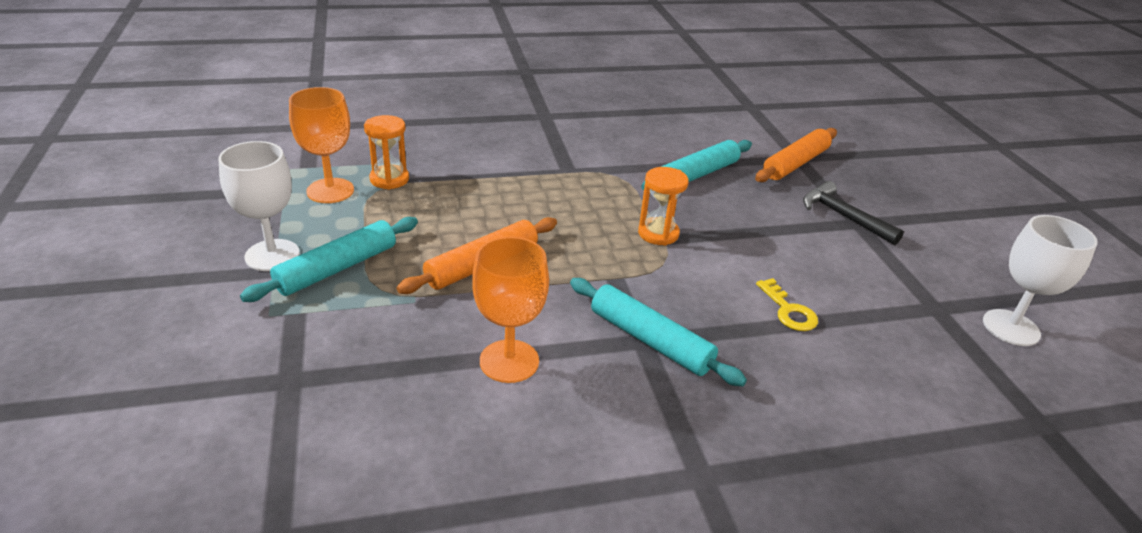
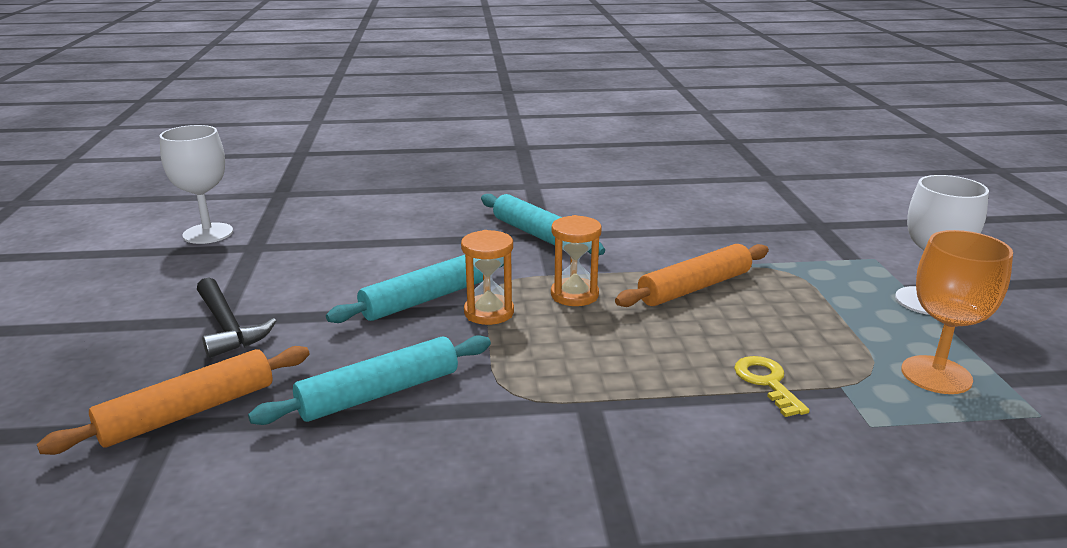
camera: 170 degrees left, 10 degrees down
(337, 268) = (844, 288): turquoise rolling pin -> turquoise rolling pin (425, 299)
(389, 179) = (866, 392): orange hourglass -> orange hourglass (574, 295)
(509, 361) = (656, 228): orange goblet -> none
(788, 311) = (399, 248): yellow key -> yellow key (767, 382)

